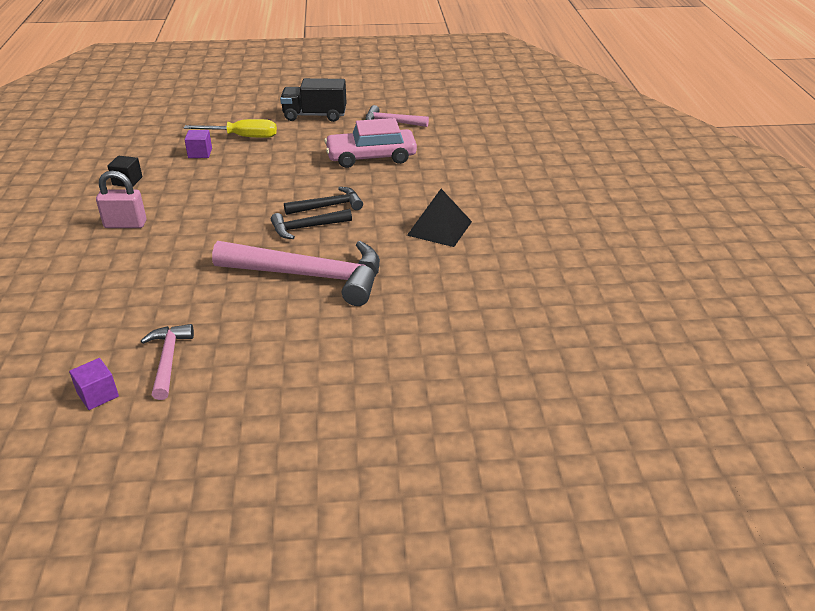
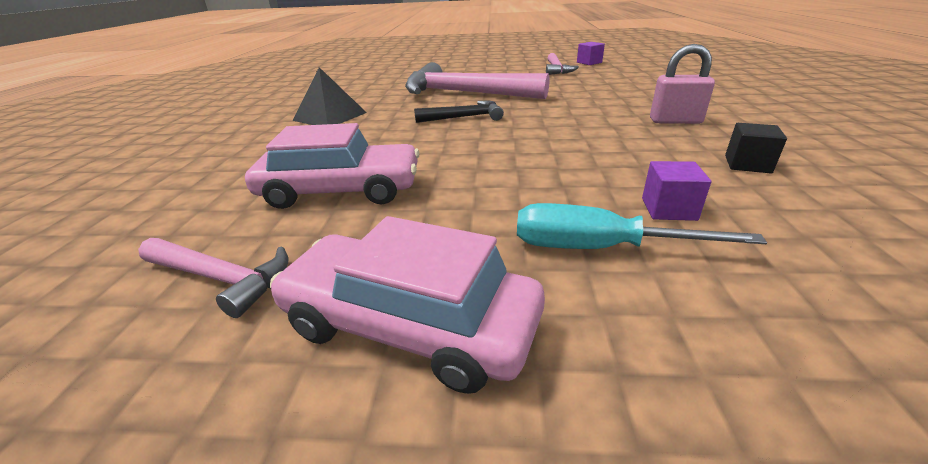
camera: 170 degrees left, 5 degrees down
(243, 137) = (599, 248): yellow screwdriver -> turquoise screwdriver
(315, 115) = (409, 324): black truck -> pink car
(328, 206) = (436, 133): black hammer -> none

